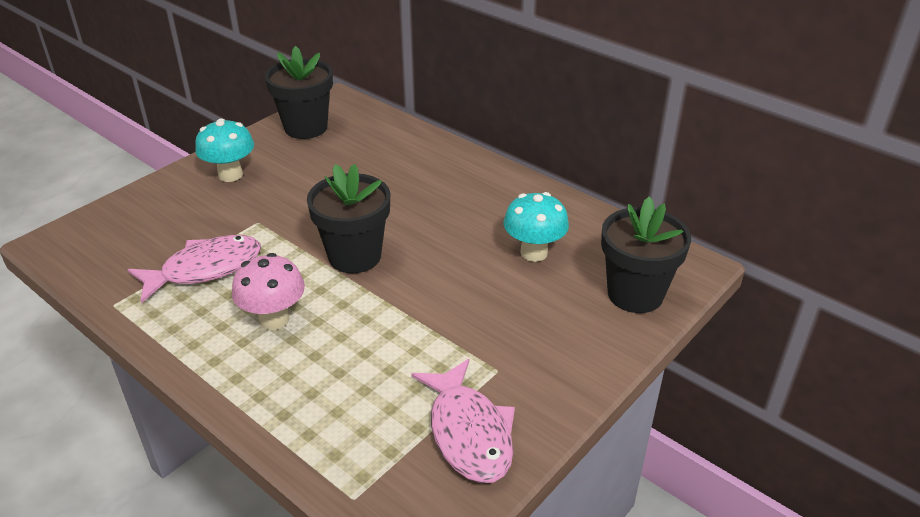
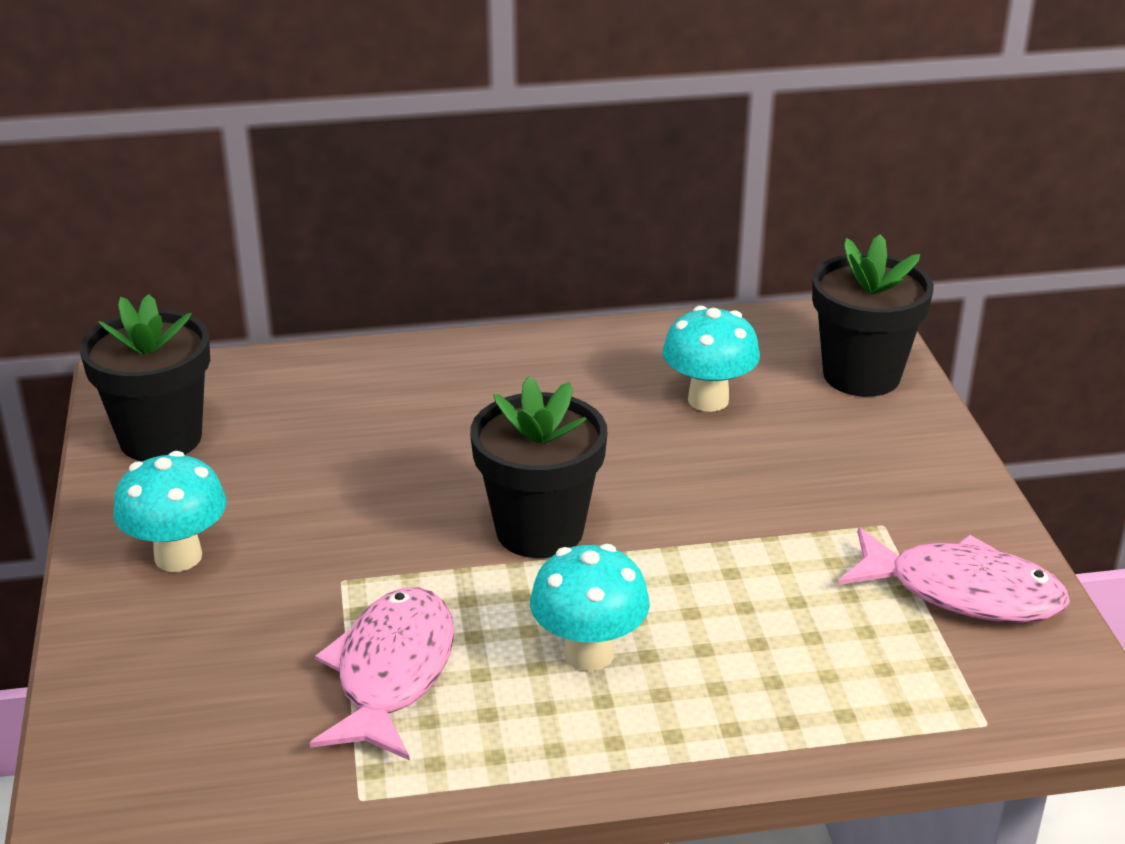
camera: 50 degrees left, 5 degrees down
(274, 319) = (589, 653): pink mushroom -> turquoise mushroom

